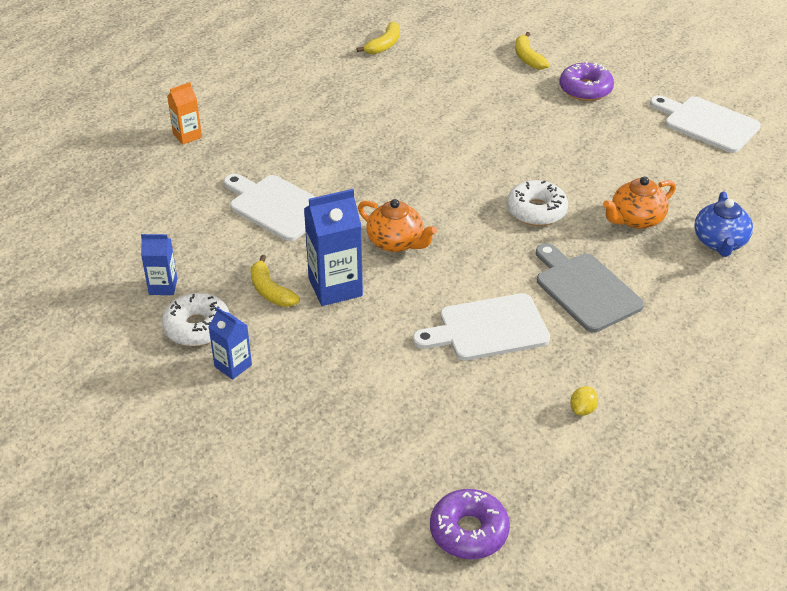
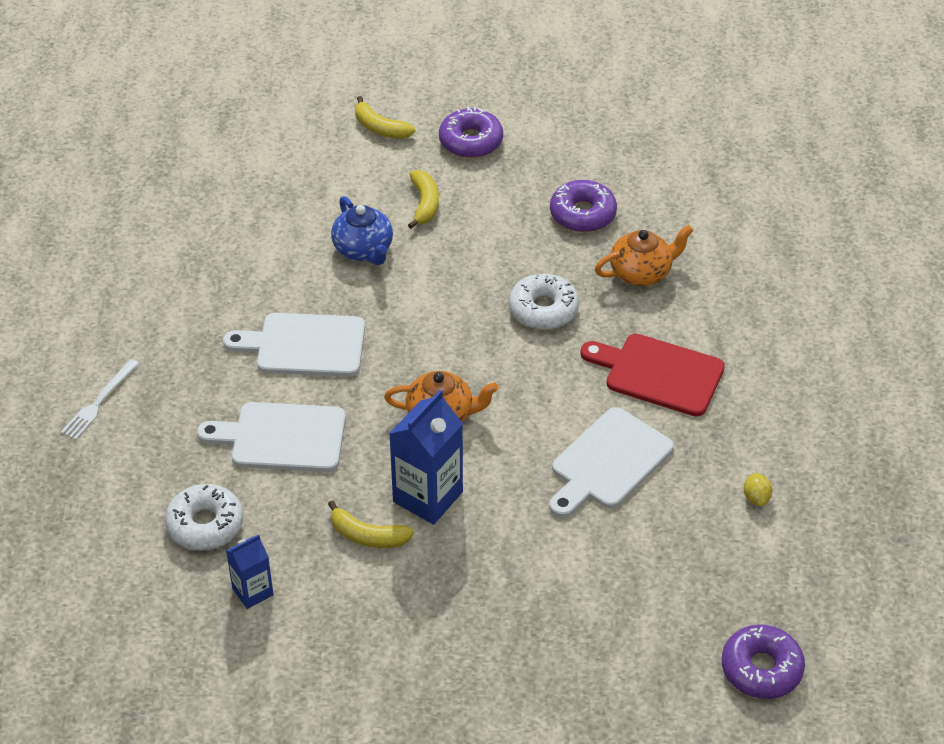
camera: 35 degrees left, 5 degrees up
(187, 136) = (99, 402): orange carton -> white fork
(197, 327) = (332, 616): white donut -> white donut (205, 525)
(233, 366) = (408, 636): blue carton -> none
(384, 45) = (211, 180): yellow banana -> yellow banana (425, 204)
(585, 289) = (659, 373): grey cutting board -> red cutting board
(626, 164) = (582, 214): none -> purple donut
(636, 219) = (641, 273): orange teapot -> orange teapot turned 135 degrees counterclockwise
(707, 123) = (618, 129): white cutting board -> white cutting board (304, 345)
(720, 242) = (733, 260): blue teapot -> blue teapot (363, 249)

